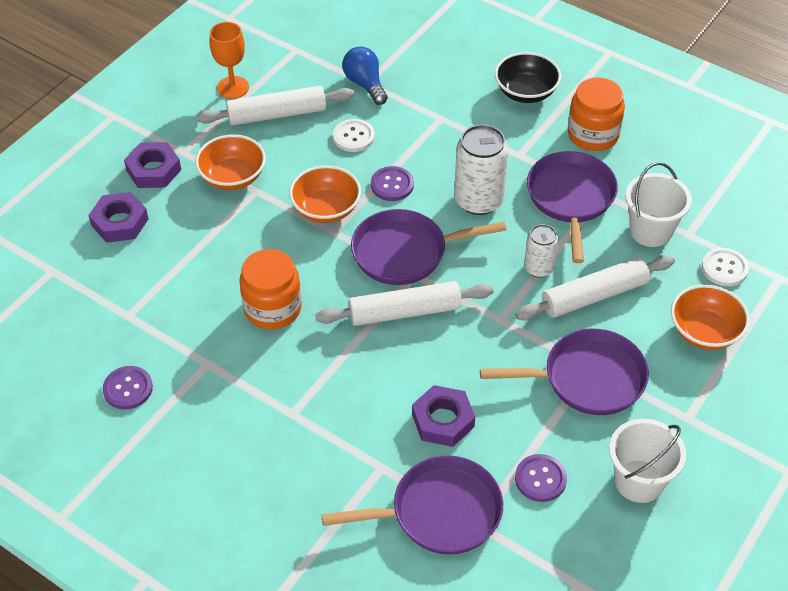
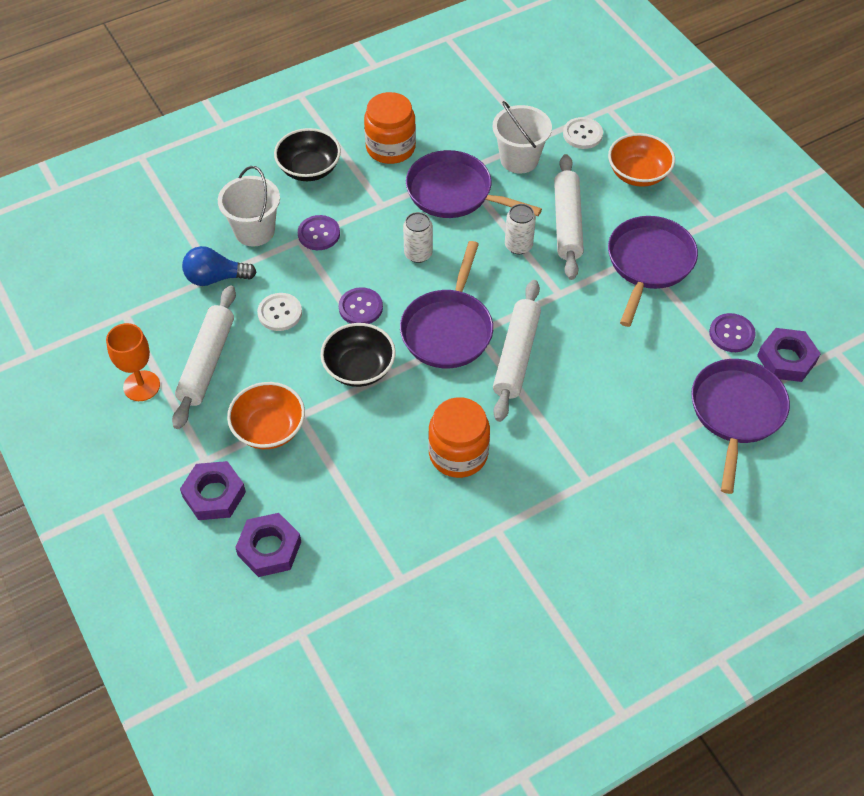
camera: 65 degrees left, 5 degrees up
(128, 389) = (494, 607): purple button -> purple button (319, 234)
(326, 209) = (359, 368): orange bowl -> black bowl
(443, 420) = (646, 374): purple nut -> purple nut (786, 359)
(478, 200) = (418, 254): white can -> white can, size x0.59
(639, 481) = (759, 275): white bucket -> white bucket (254, 231)

